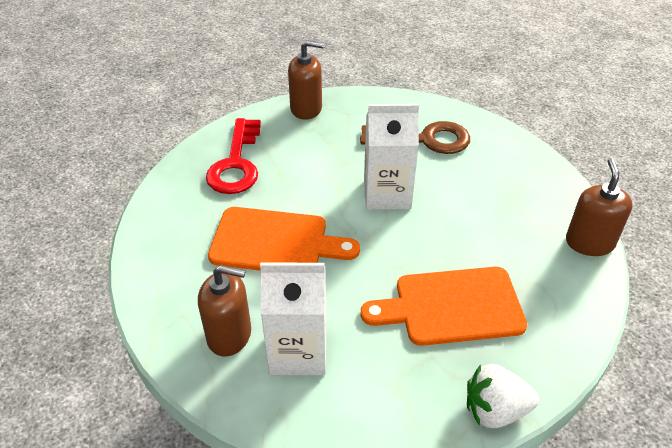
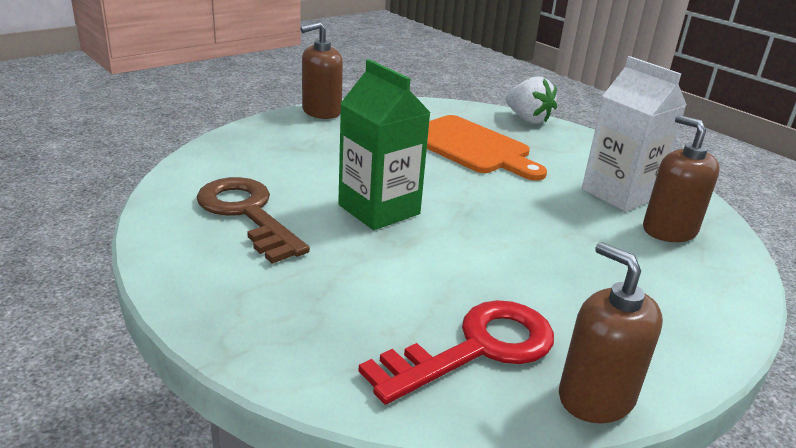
camera: 130 degrees left, 15 degrees down
(275, 242) = (545, 251): orange cutting board -> none
(306, 108) = (263, 341): brown soap dispenser -> brown soap dispenser (596, 397)
(387, 194) = (379, 209): white carton -> green carton

